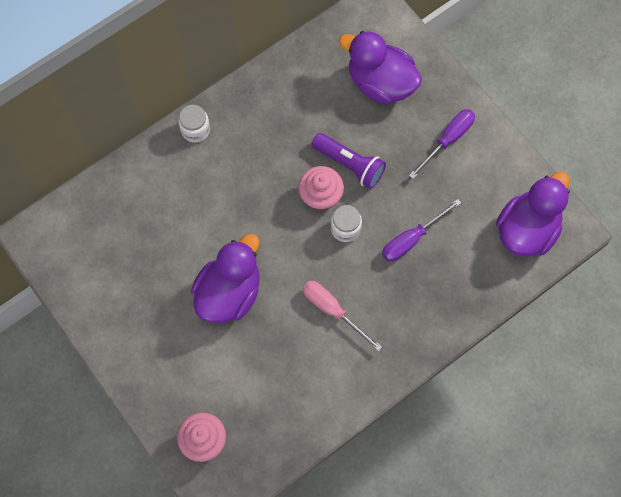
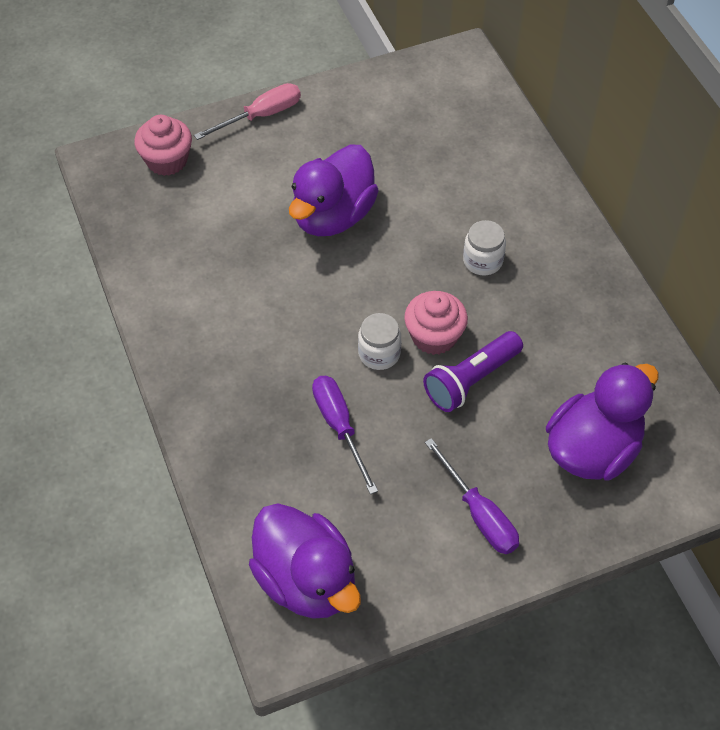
camera: 105 degrees right, 15 degrees down
(195, 129) = (564, 223): white jar -> white jar (482, 261)
(229, 292) = (333, 216): purple duck -> purple duck turned 75 degrees clockwise
(332, 310) = (272, 314): pink screwdriver -> pink screwdriver (261, 116)

